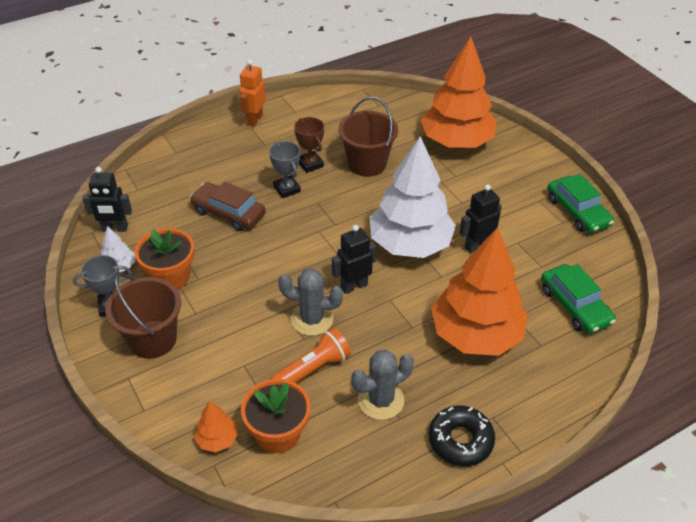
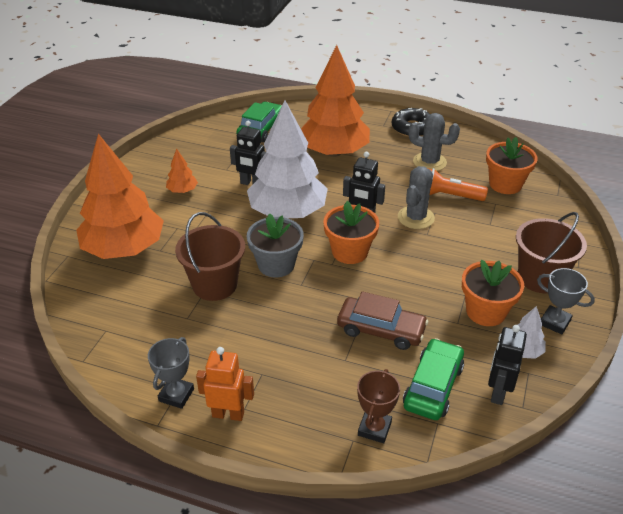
camera: 130 degrees left, 5 degrees down
(115, 229) = (498, 392): black robot -> black robot turned 120 degrees counterclockwise
(217, 439) = (544, 203): orange tree -> orange tree (182, 191)
(228, 213) = (381, 329): brown car -> brown car turned 60 degrees counterclockwise
(254, 120) = (228, 414): orange robot -> orange robot turned 150 degrees counterclockwise
(287, 189) = (307, 313): grey trophy -> grey trophy (176, 395)
(310, 164) = (255, 320): brown trophy -> brown trophy (374, 428)
(312, 319) = (416, 218): grey cactus -> grey cactus turned 60 degrees clockwise
(320, 248) = (349, 252): none -> orange flower pot
(353, 202) = (276, 265): none -> grey flower pot
(577, 211) = (160, 157): green car -> green car (433, 386)

